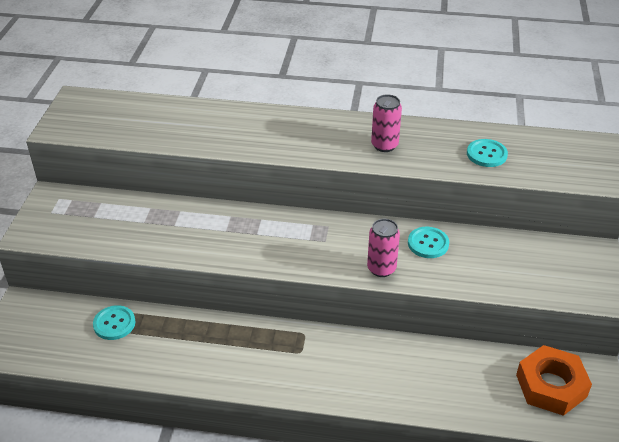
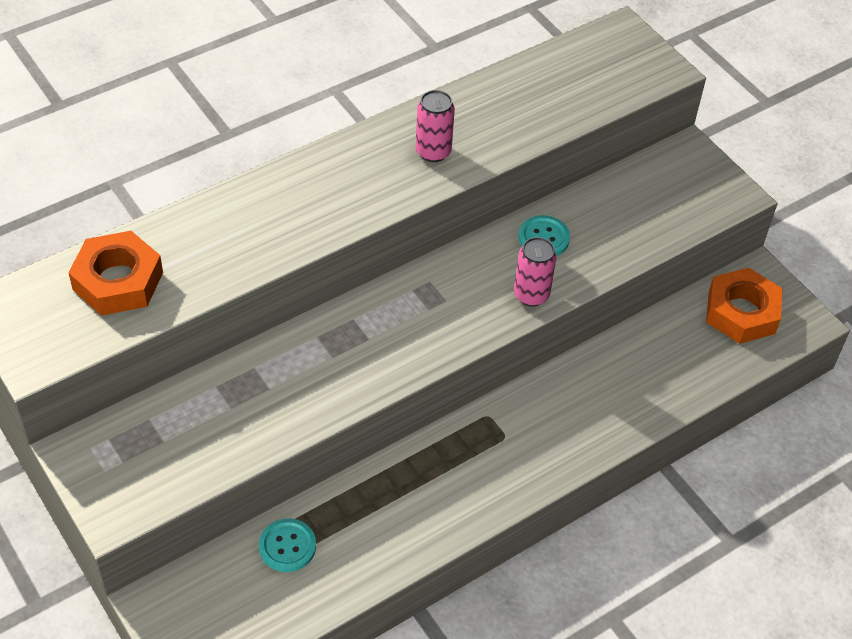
camera: 45 degrees left, 10 degrees up
(139, 117) = (118, 281): none -> orange nut
(486, 154) = (539, 103): turquoise button -> none

